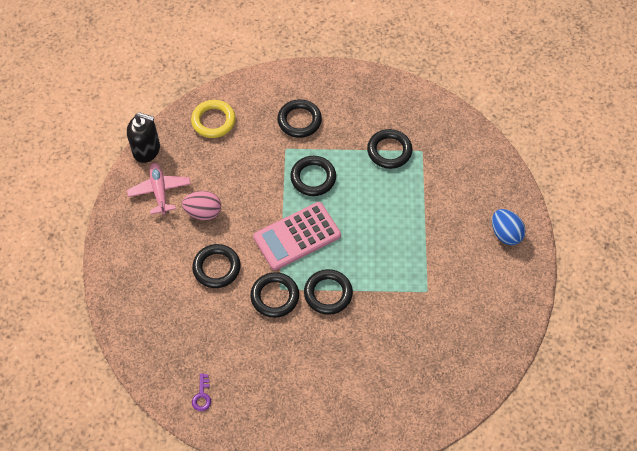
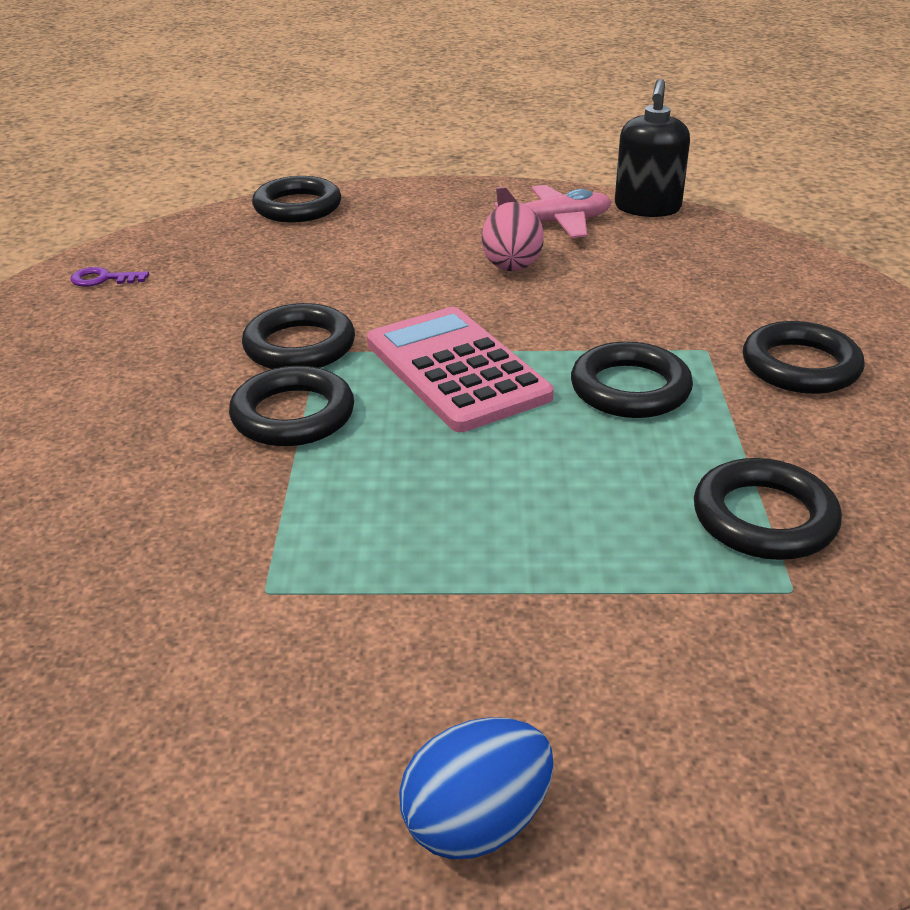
camera: 90 degrees right, 25 degrees down
(213, 121) = (746, 265): yellow ring -> none
(216, 268) = (379, 282): black ring -> black ring (297, 207)

